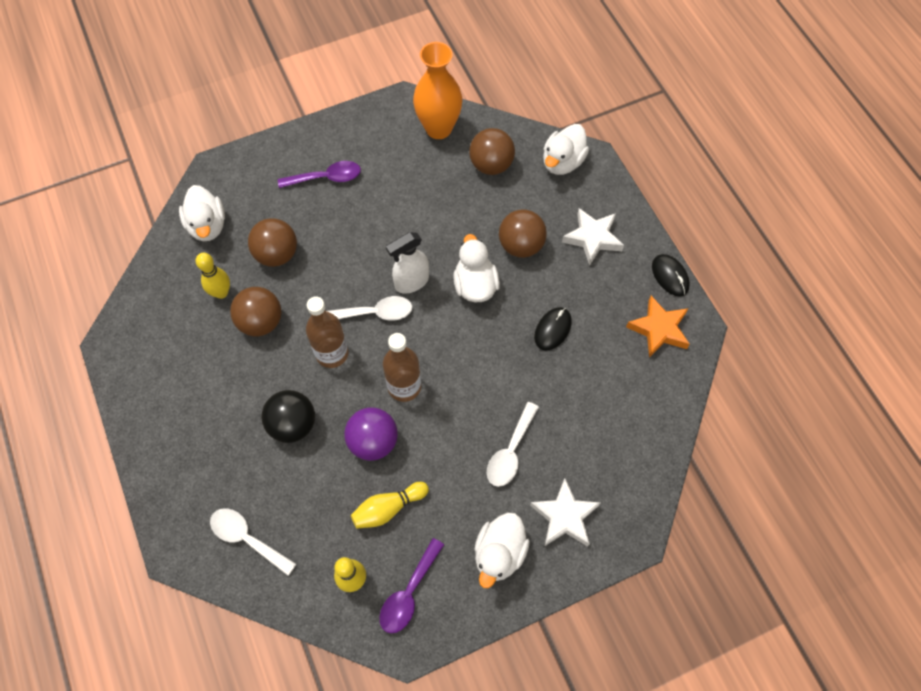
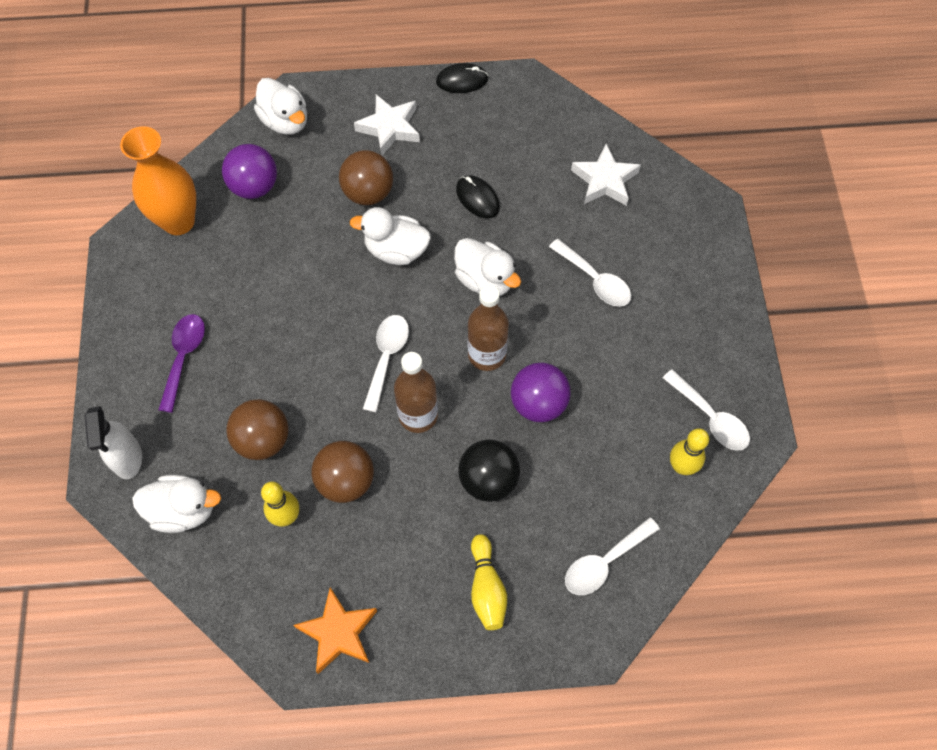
camera: 70 degrees left, 0 degrees up
(388, 508) = (617, 410): yellow bowling pin -> yellow bowling pin (487, 588)
(409, 593) = (710, 417): purple spoon -> white spoon
(411, 282) = (364, 310): white spray bottle -> white spray bottle (128, 459)
(491, 165) = (254, 187): brown ball -> purple ball
(499, 553) = (695, 324): white duck -> white duck (485, 280)
(564, 516) = (676, 256): white star -> white star (605, 180)
(659, 329) = (515, 111): orange star -> orange star (338, 633)

